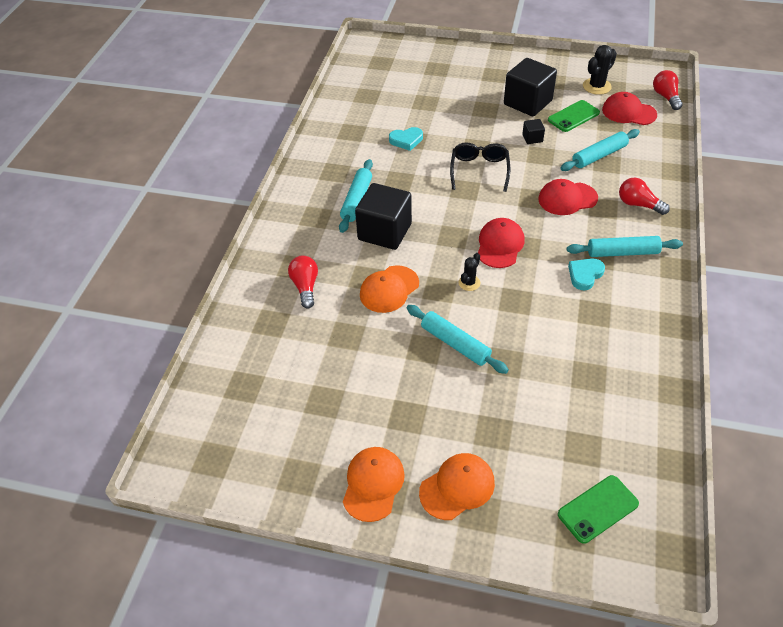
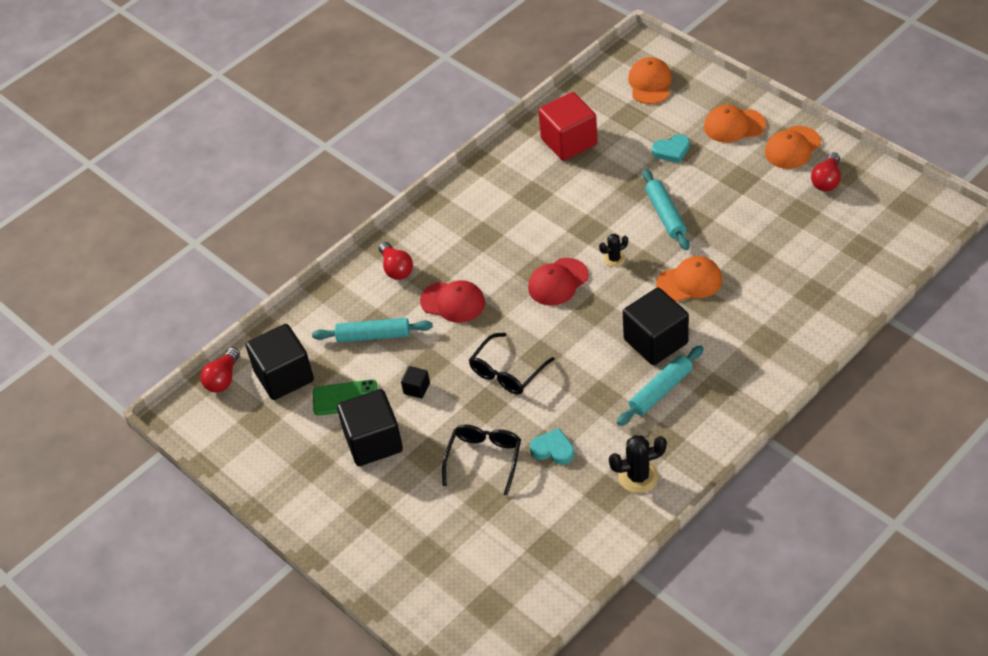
camera: 145 degrees left, 0 degrees up
(305, 287) = (766, 315): red light bulb -> red light bulb (827, 180)
(447, 120) = (484, 459): none -> black glasses
(585, 275) = (510, 226): turquoise heart -> turquoise heart (671, 151)
(596, 86) = (275, 429): black cactus -> black cactus (638, 476)
(598, 509) = (650, 83): green phone -> orange cap
(615, 385) = (569, 142): none -> red cube
(622, 252) = (459, 232): turquoise rolling pin -> none
(628, 112) = (284, 376): red cap -> black cube

